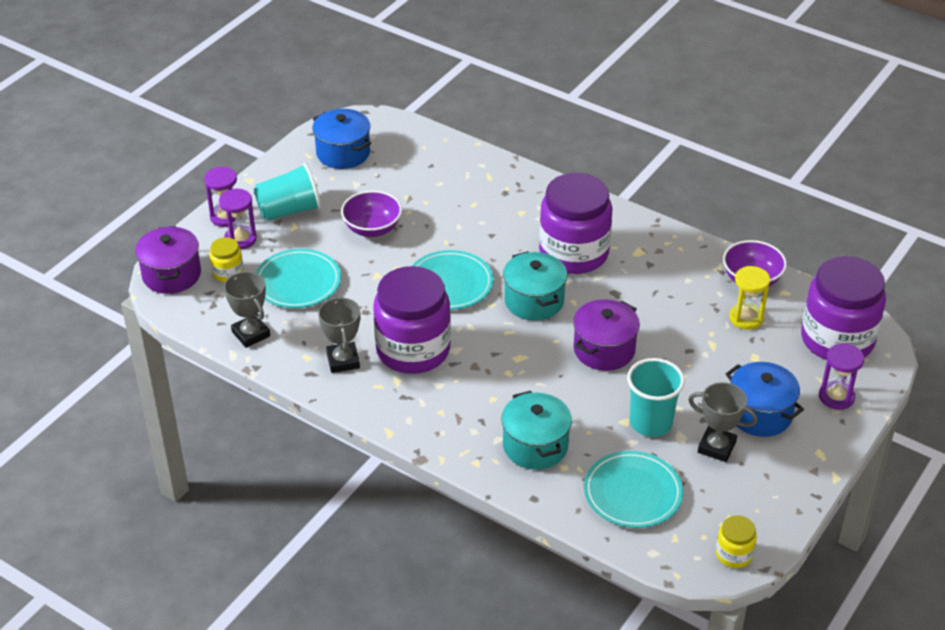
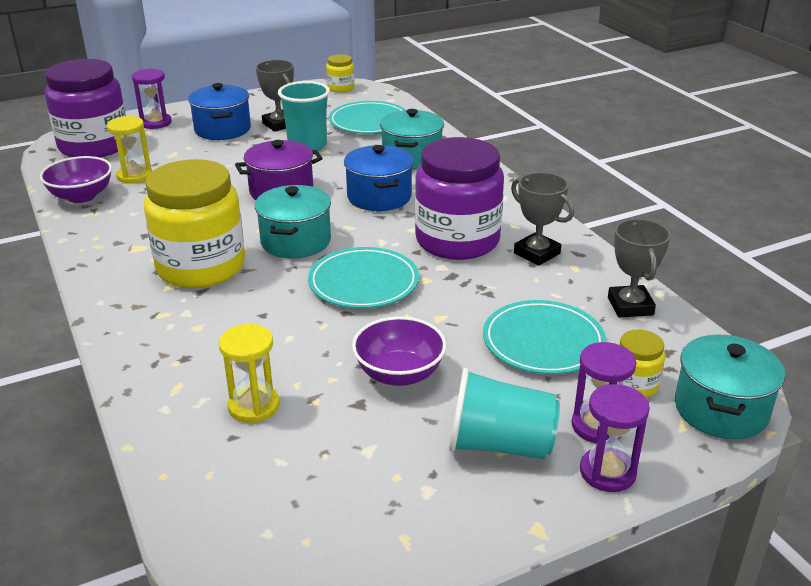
camera: 150 degrees left, 10 degrees down
(171, 275) = (720, 410): purple pot -> turquoise pot
(343, 153) = (344, 518): blue pot -> blue pot (379, 197)
(343, 360) = (537, 253): grey trophy -> grey trophy turned 60 degrees counterclockwise
(436, 182) = (254, 406): none -> yellow hourglass
(573, 253) = (201, 267): purple jar -> yellow jar

